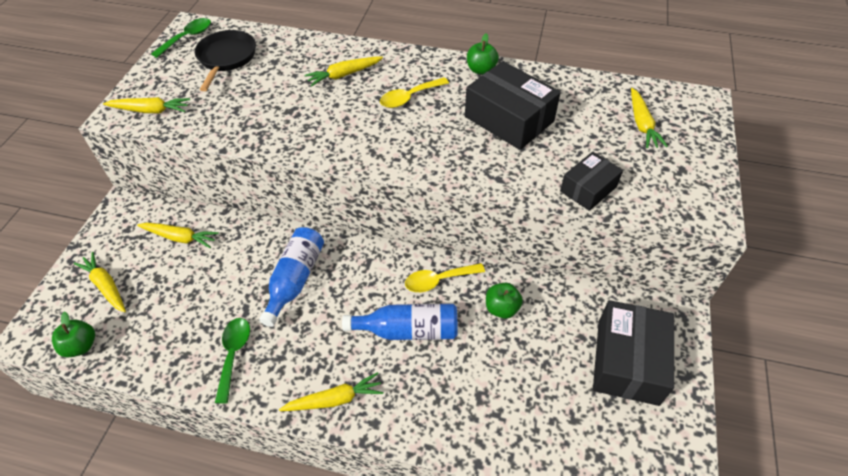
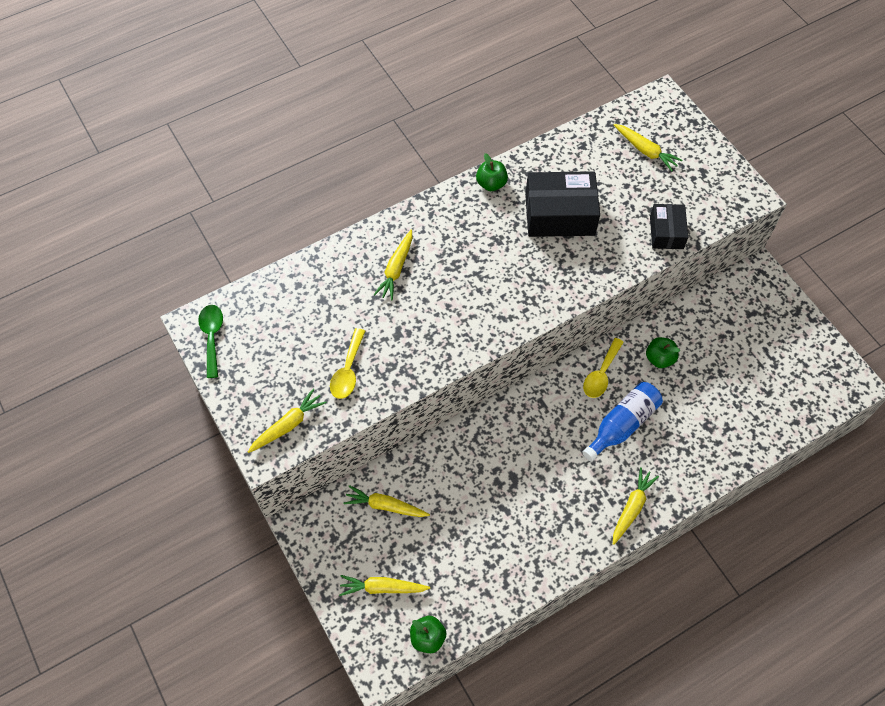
camera: 45 degrees left, 10 degrees up
(180, 238) = (385, 506): yellow carrot -> yellow carrot turned 135 degrees counterclockwise
(226, 58) = (278, 329): black pan -> none
(233, 354) = (536, 543): green spoon -> none
(295, 280) = (509, 459): blue bottle -> none
(409, 97) = (470, 250): yellow spoon -> yellow spoon (348, 371)
(627, 361) = (760, 329): black box -> none

